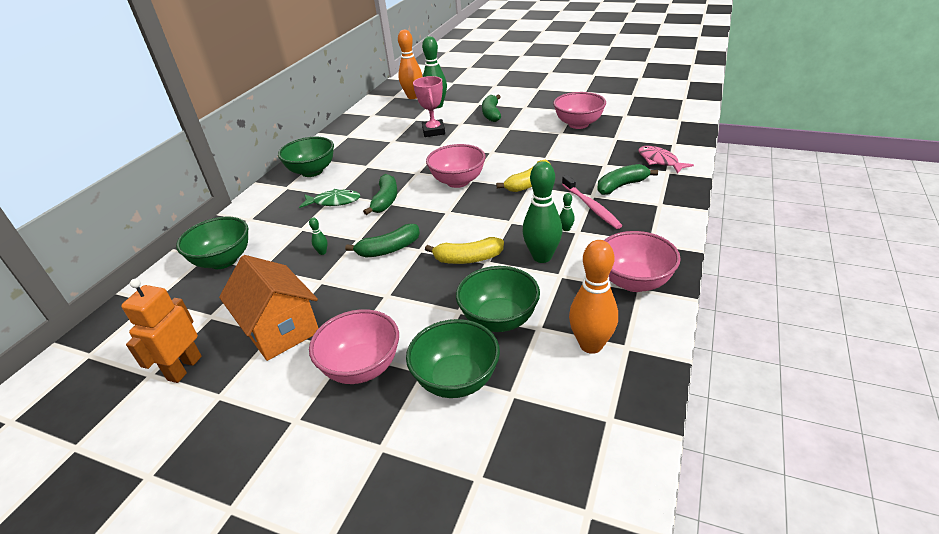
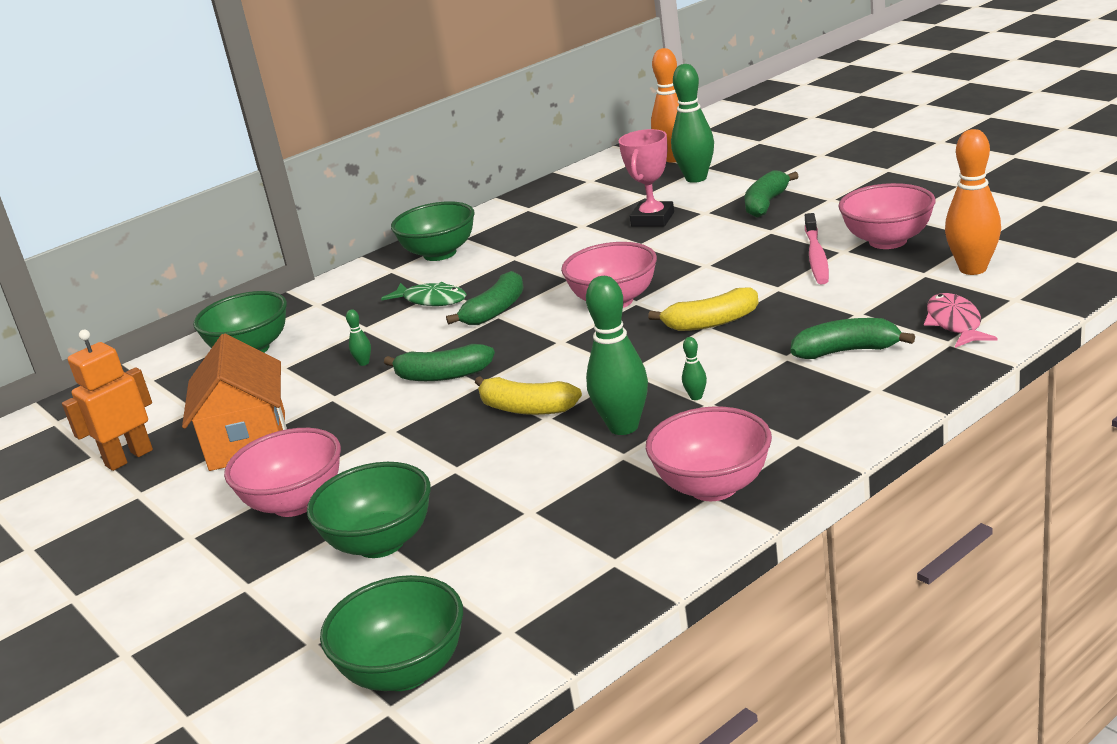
camera: 30 degrees right, 10 degrees down
(499, 319) = (492, 490): green bowl -> green bowl (405, 671)
(591, 207) = (766, 373): pink toothbrush -> pink toothbrush (816, 256)
(591, 345) = (572, 547): orange bowling pin -> orange bowling pin (972, 269)

